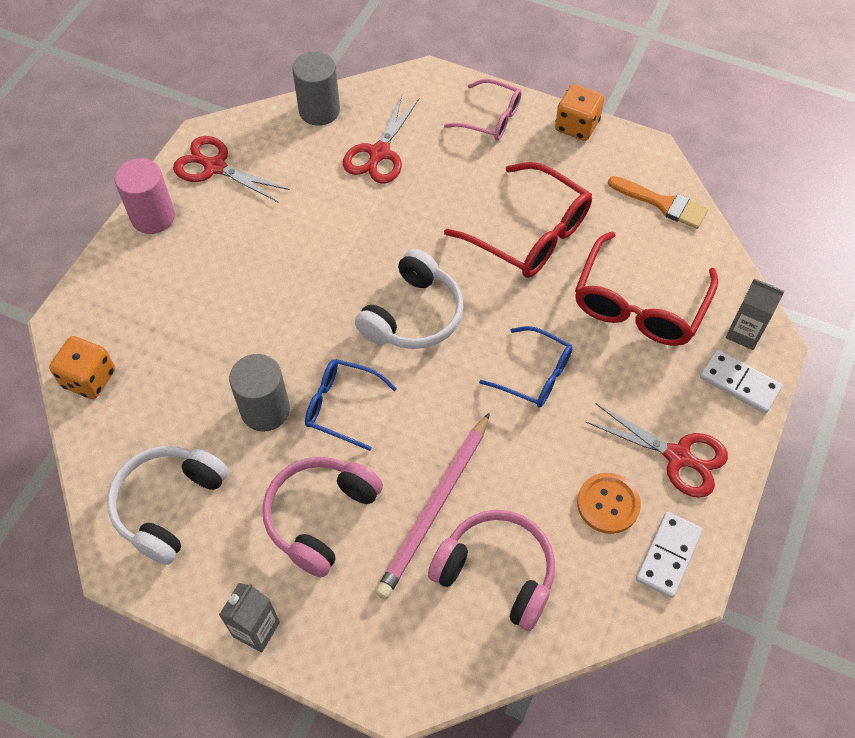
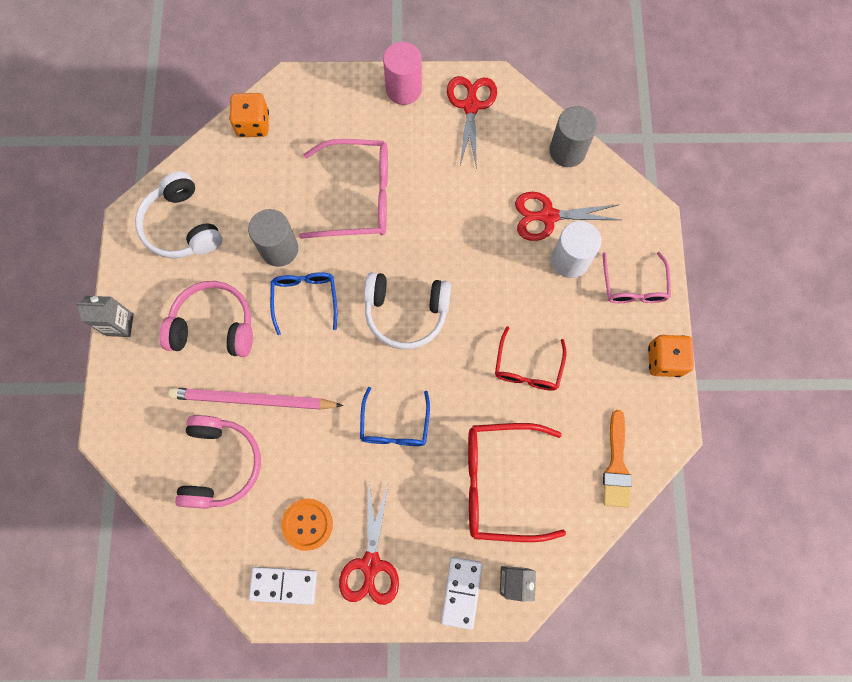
camera: 65 degrees right, 15 degrees up
(169, 506) = (182, 226): white headphones -> white headphones turned 120 degrees counterclockwise
(251, 307) = (358, 197): none -> pink glasses
(436, 155) = (570, 260): none -> white cylinder
(529, 233) = (527, 367): red glasses -> red glasses, size x0.61

